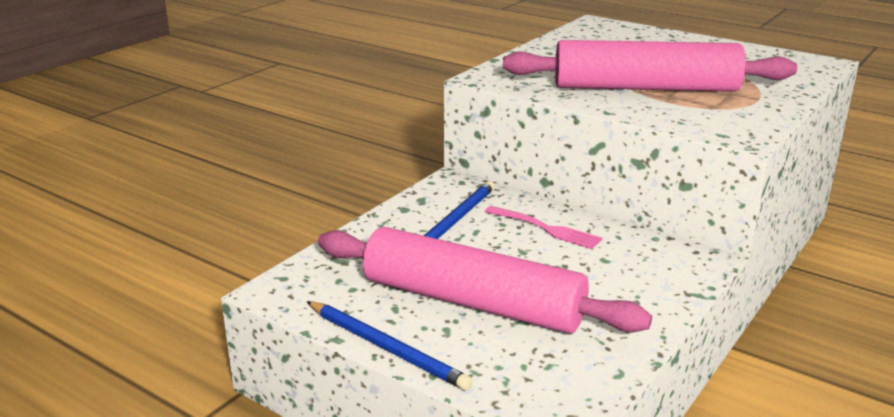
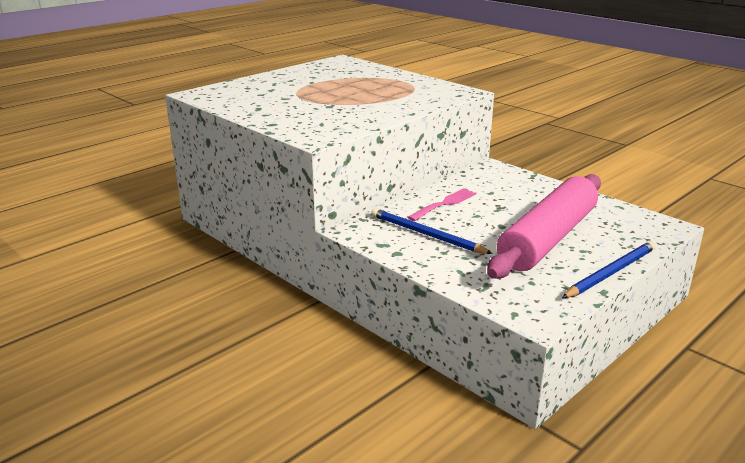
camera: 80 degrees left, 0 degrees up
(645, 88) = (368, 99): pink rolling pin -> none

